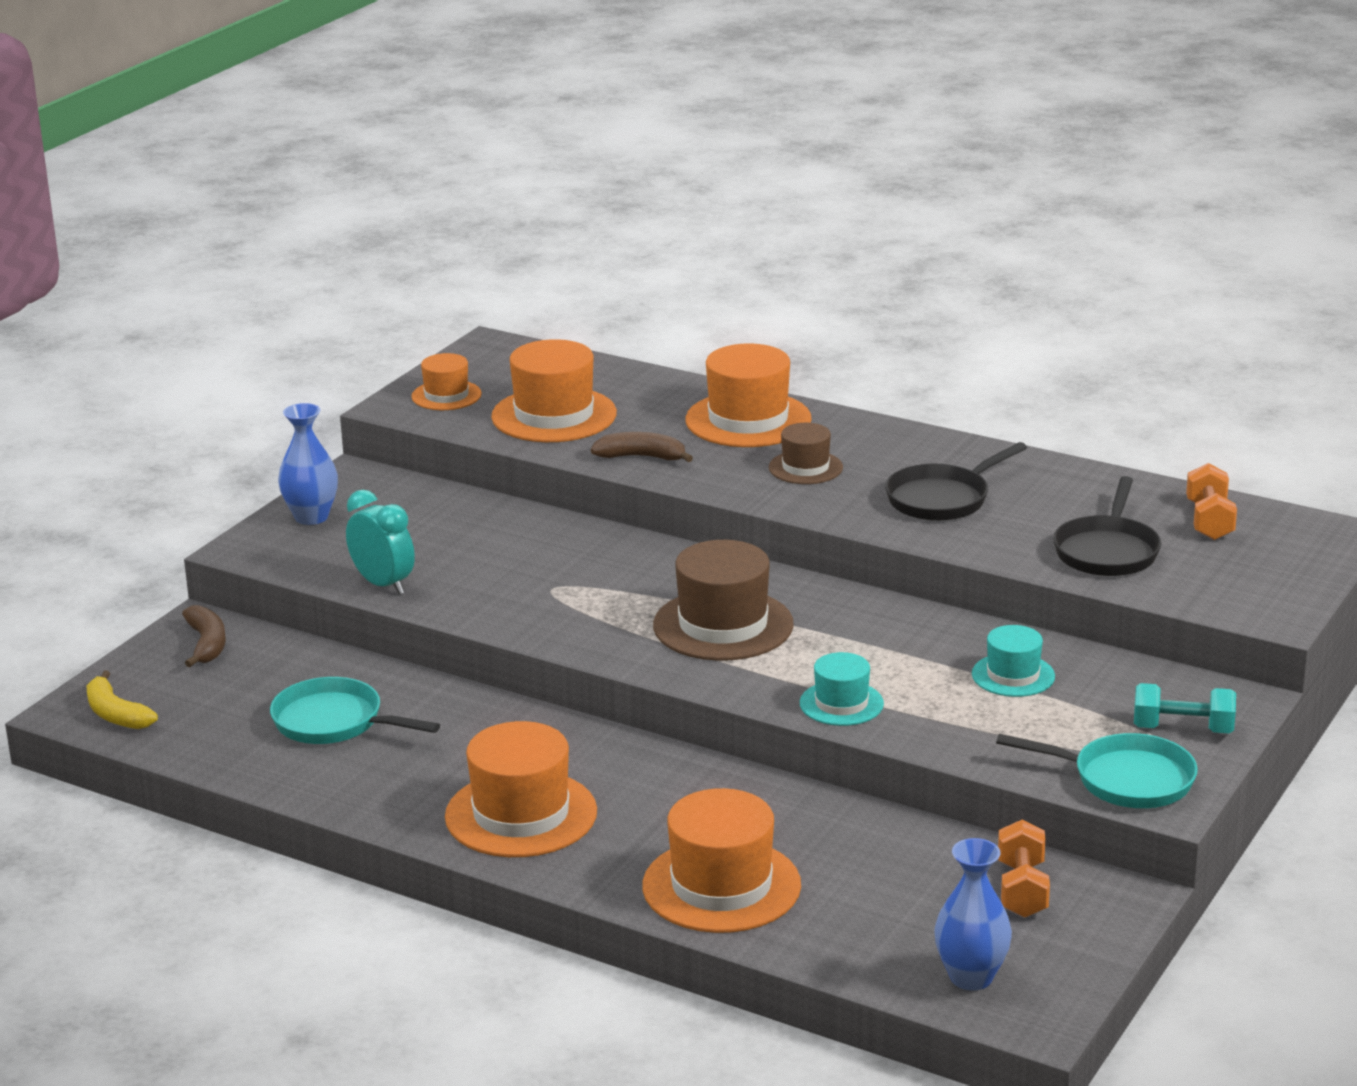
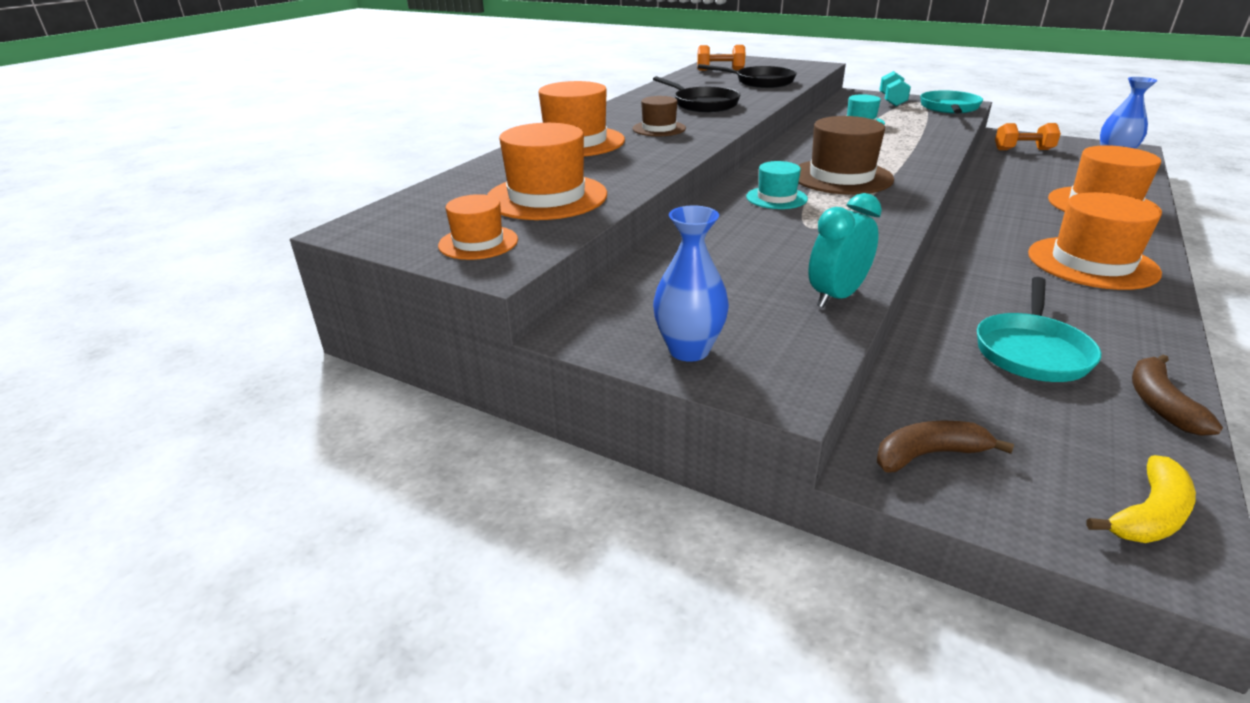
camera: 90 degrees left, 5 degrees up
(641, 457) = (639, 167): brown banana -> brown banana (1160, 403)
(841, 703) = (922, 151): turquoise hat -> turquoise hat (776, 198)

